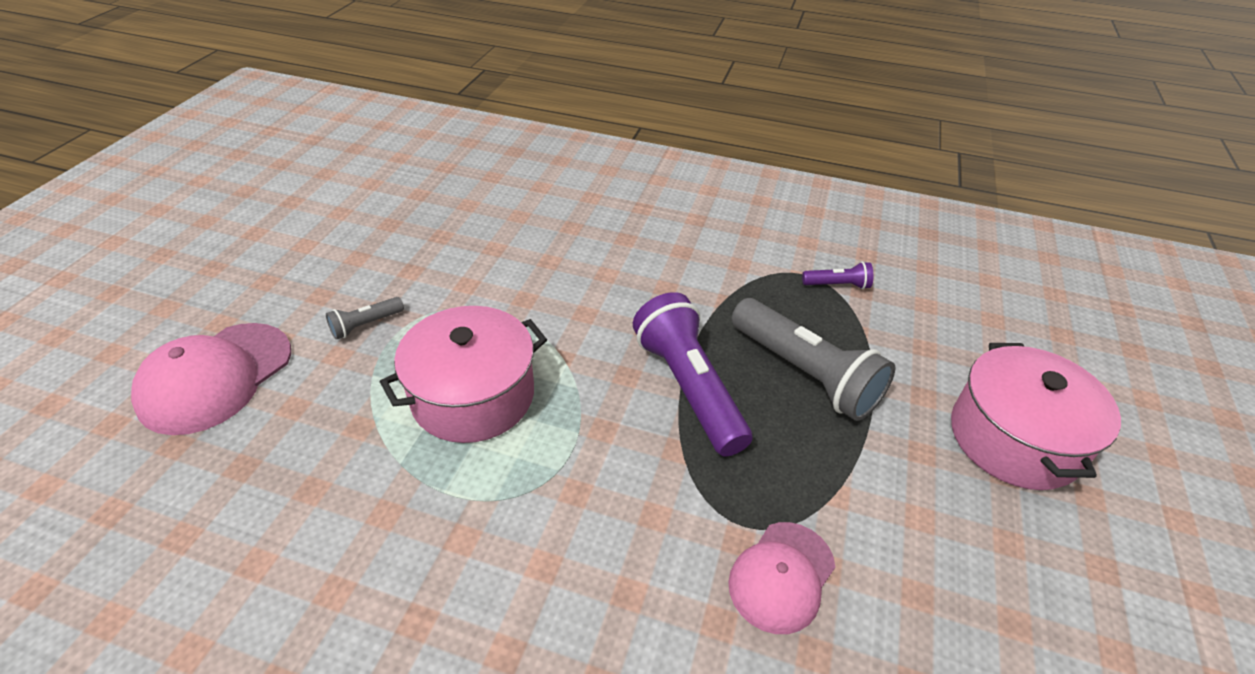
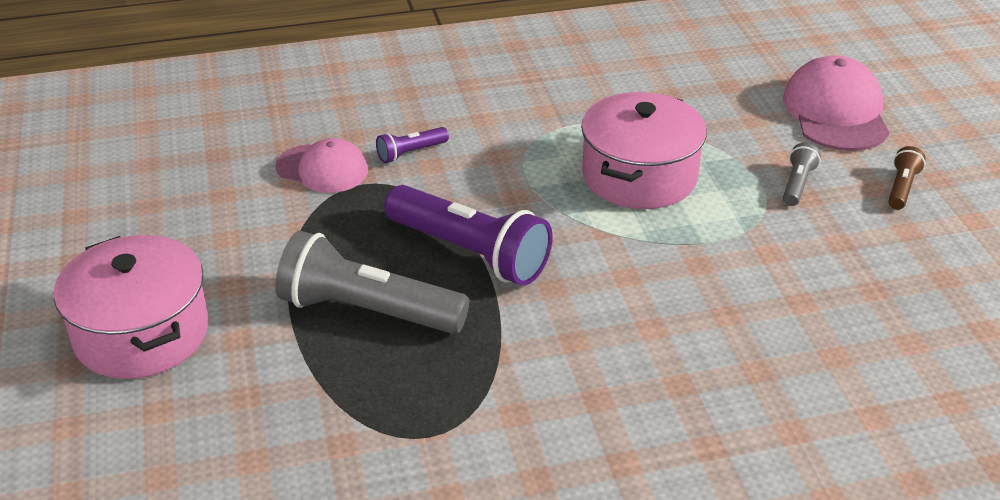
camera: 150 degrees right, 5 degrees down
(302, 286) = (902, 188): none -> brown flashlight
(781, 576) = (322, 169): pink cap -> pink cap turned 105 degrees clockwise
(837, 285) = (376, 438): purple flashlight -> purple flashlight (411, 153)

